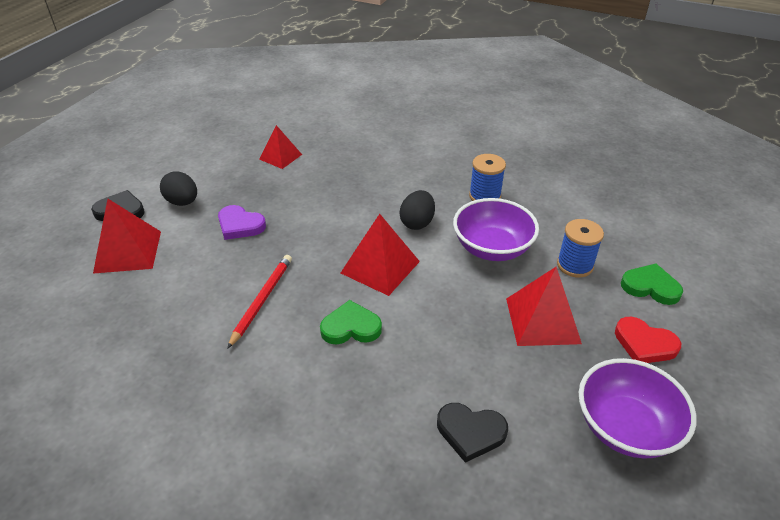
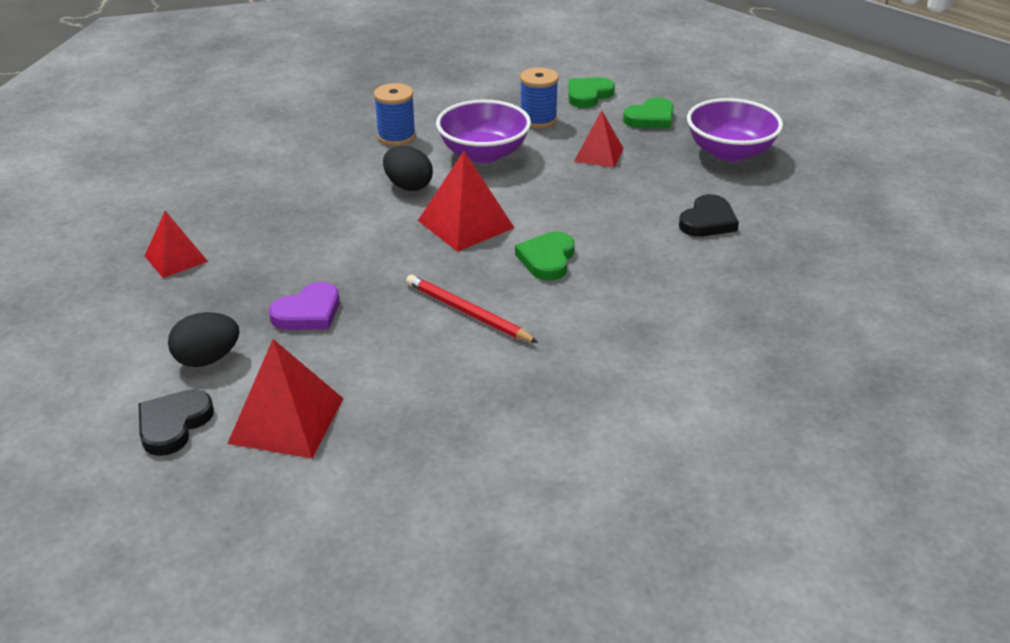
camera: 70 degrees left, 5 degrees down
(542, 320) = (599, 154): red pyramid -> red pyramid, size x0.65
(644, 344) = (651, 118): red heart -> green heart

